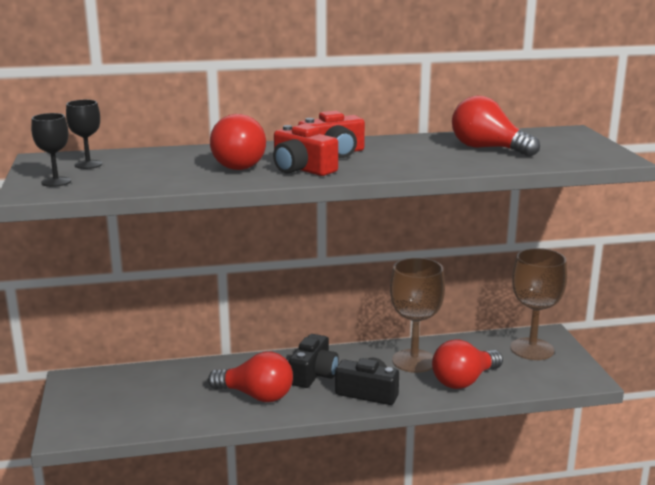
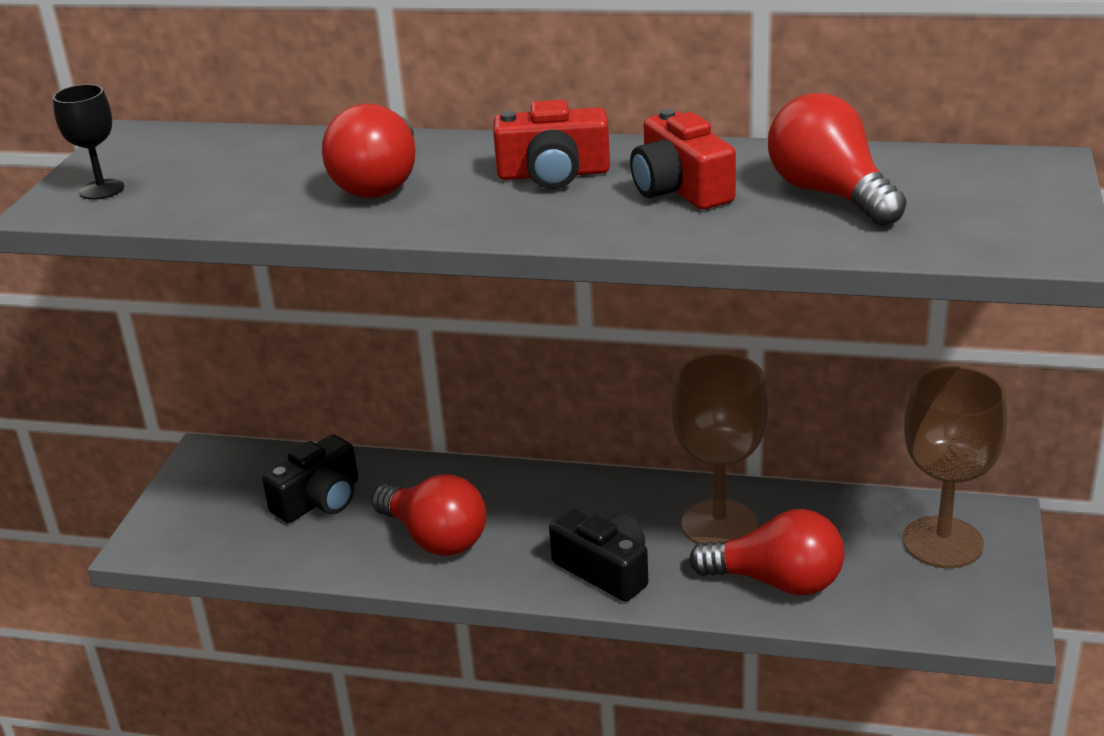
camera: 25 degrees right, 10 degrees up
(88, 164) = (176, 156): black goblet -> none
(301, 169) = (467, 206): red camera -> red camera (680, 189)
(314, 374) = (544, 516): black camera -> black camera (319, 500)
(464, 381) = (777, 581): red light bulb -> red light bulb turned 150 degrees counterclockwise

